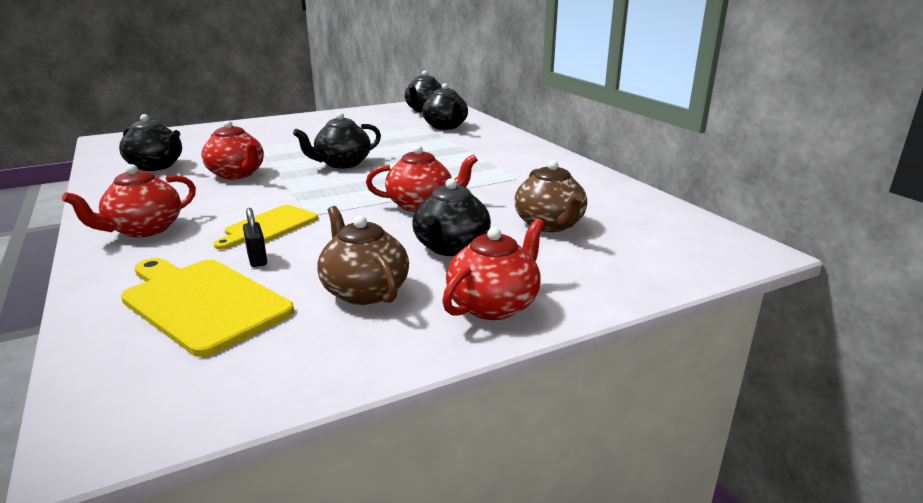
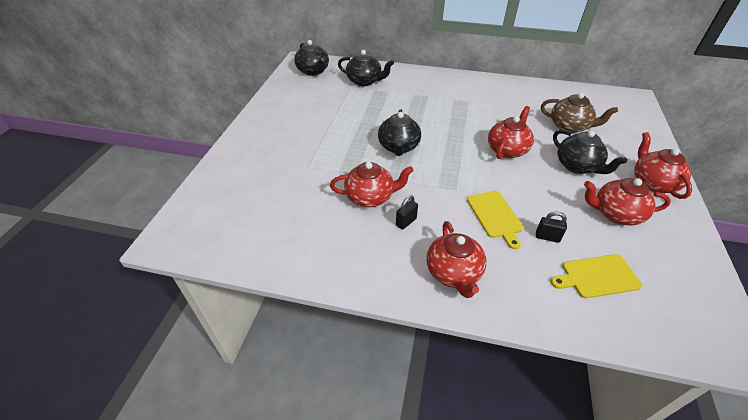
camera: 50 degrees left, 20 degrees up
(156, 166) = (299, 231): black teapot -> none
(202, 302) = (597, 276): yellow cutting board -> yellow cutting board, size x0.65
(211, 194) = (406, 222): none -> black padlock
(364, 291) = (615, 214): brown teapot -> red teapot

